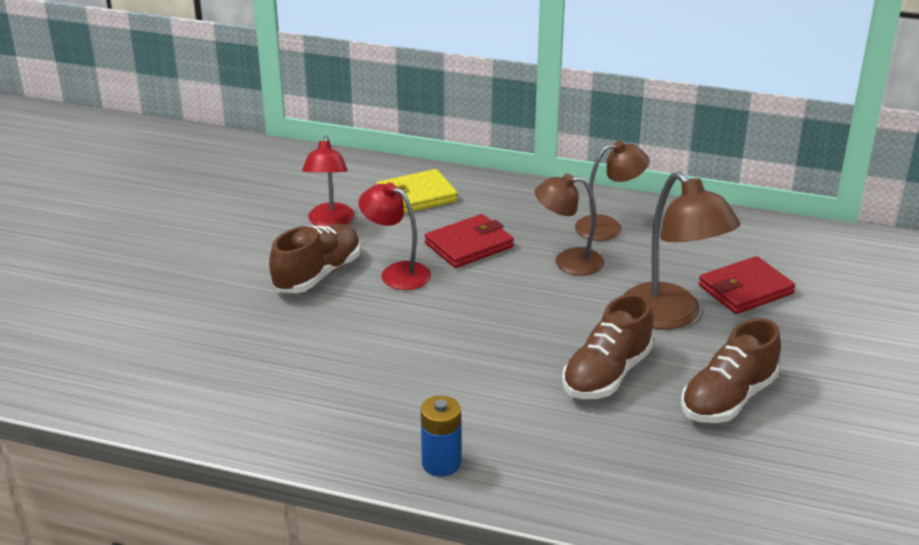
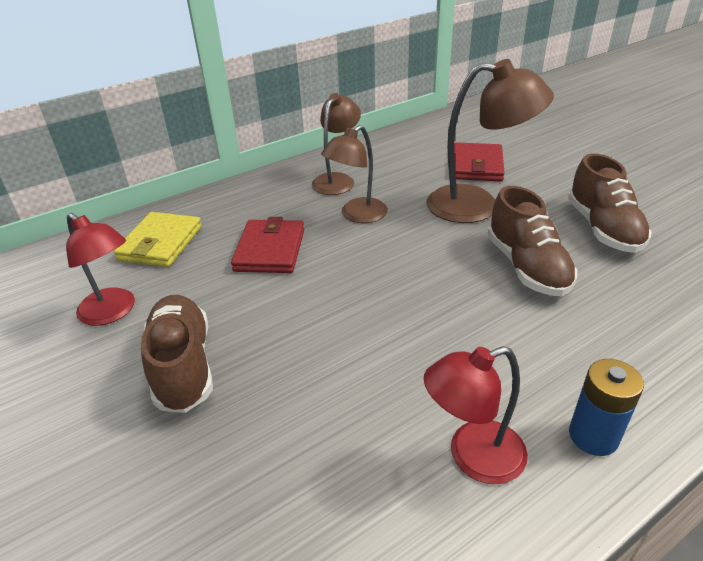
camera: 50 degrees left, 5 degrees up
(396, 273) = (253, 310): red lamp -> red lamp (472, 456)

